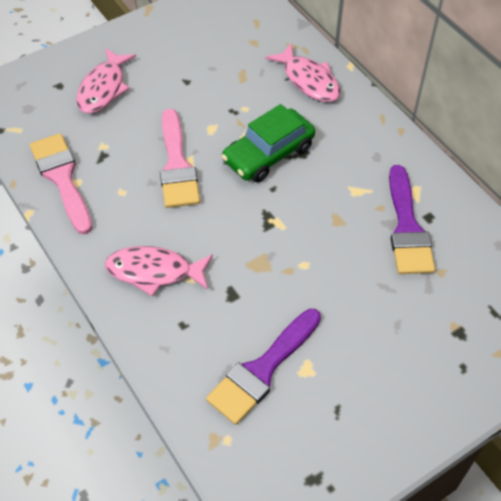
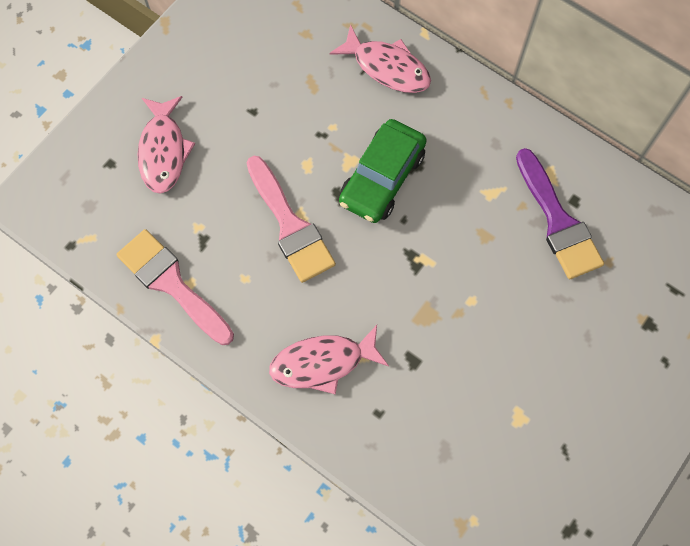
camera: 20 degrees left, 15 degrees up
(262, 370) = (477, 434): purple brush -> none

